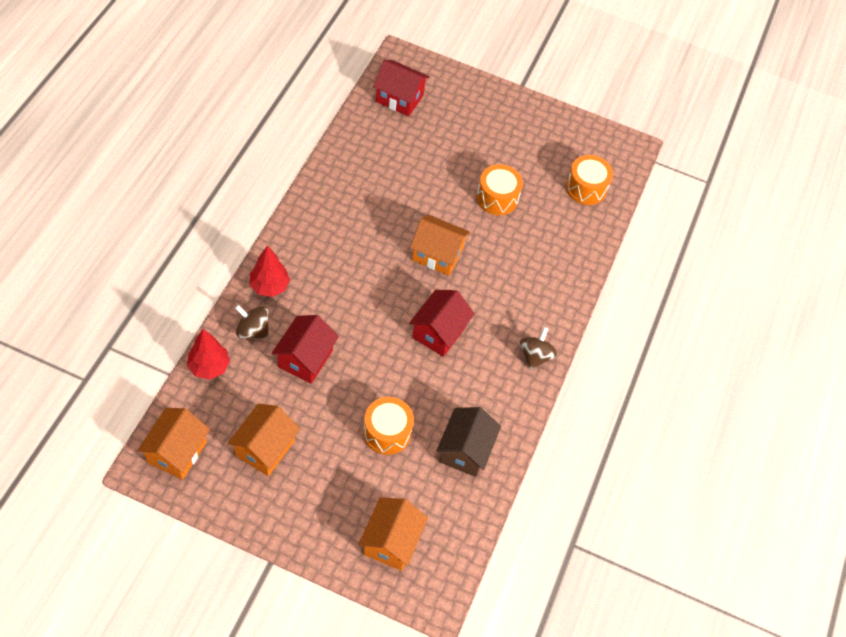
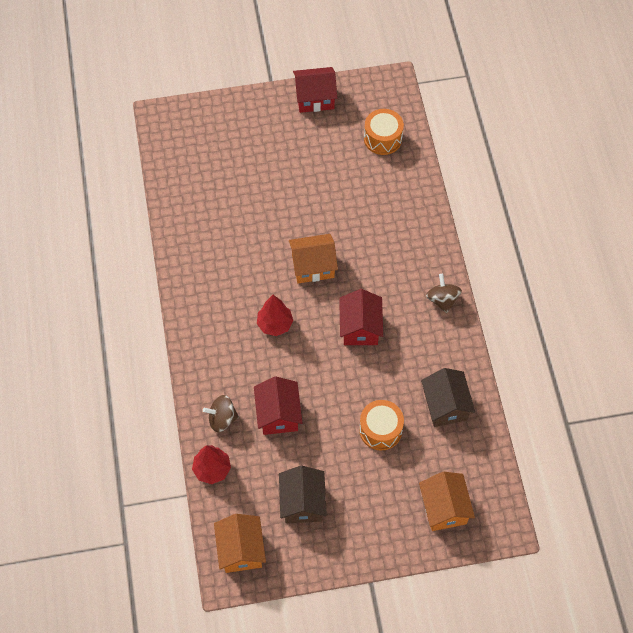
camera: 25 degrees left, 5 degrees up
(265, 448) = (302, 502): orange house -> brown house
(269, 286) = (207, 376): red tree -> red tree (275, 324)
(399, 98) = (185, 153): red house -> red house (315, 98)
(497, 198) = (323, 190): orange drum -> none

